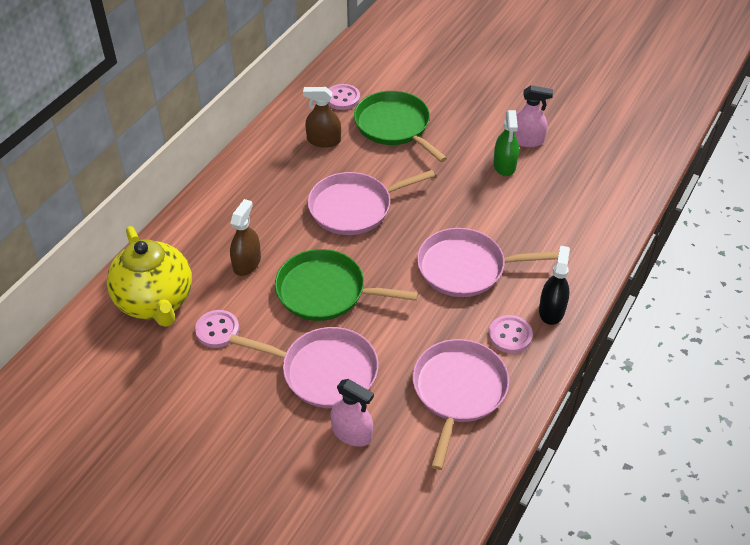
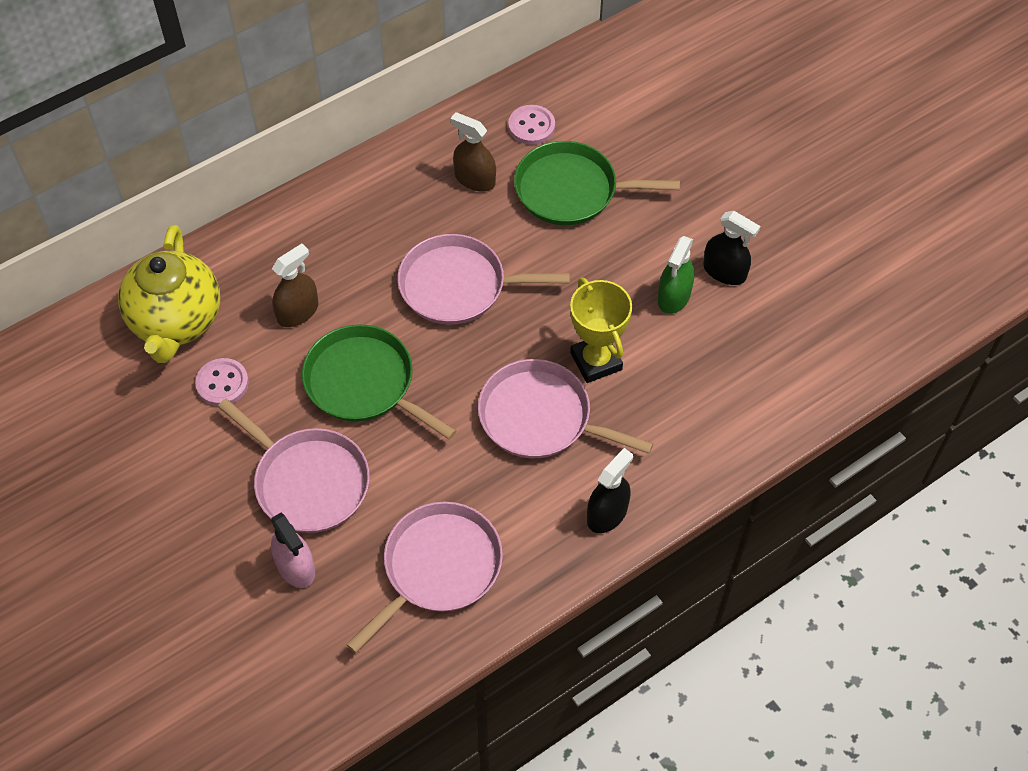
camera: 25 degrees right, 10 degrees up
(394, 126) = (571, 190): green pan -> green pan turned 75 degrees counterclockwise
(480, 220) = (596, 361): none -> yellow trophy
(510, 335) = (538, 525): pink button -> none
(526, 140) = (724, 271): pink spray bottle -> black spray bottle

